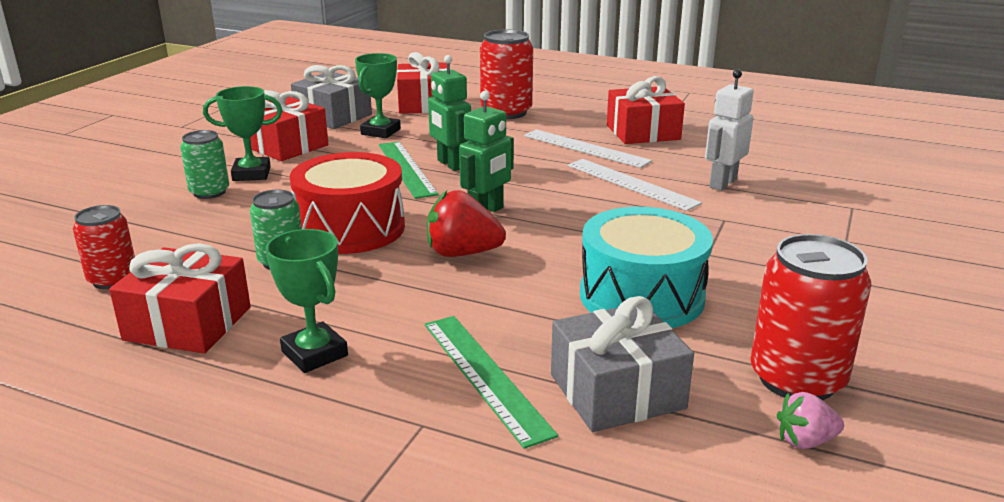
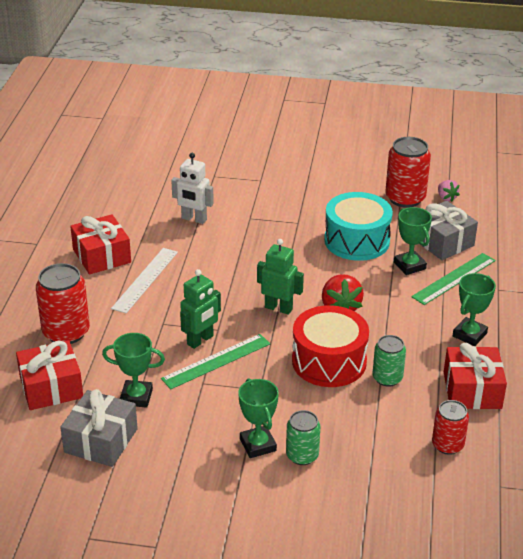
camera: 105 degrees left, 10 degrees up
(286, 146) = (189, 446): red gift -> none
(546, 334) = (409, 265): none -> green trophy
(631, 184) = (208, 254): white ruler -> none

